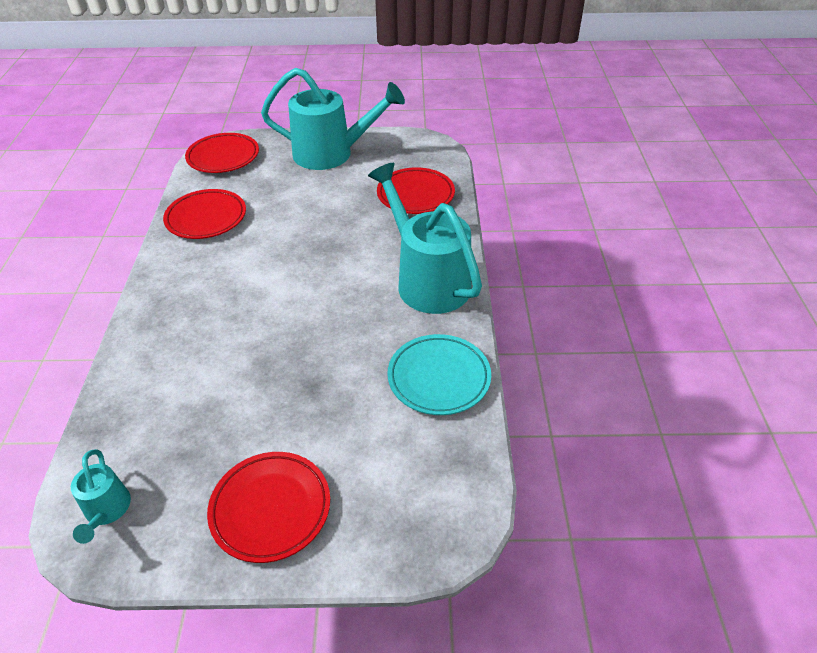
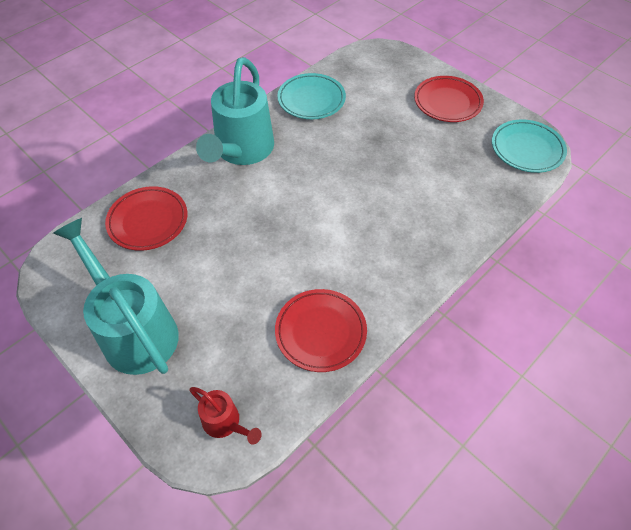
camera: 135 degrees left, 10 degrees up
(106, 511) = (527, 149): turquoise watering can -> turquoise plate
(223, 157) = (225, 423): red plate -> red watering can

